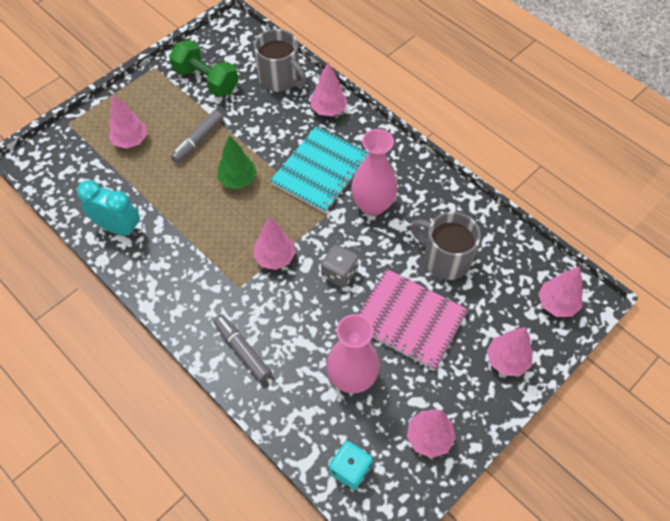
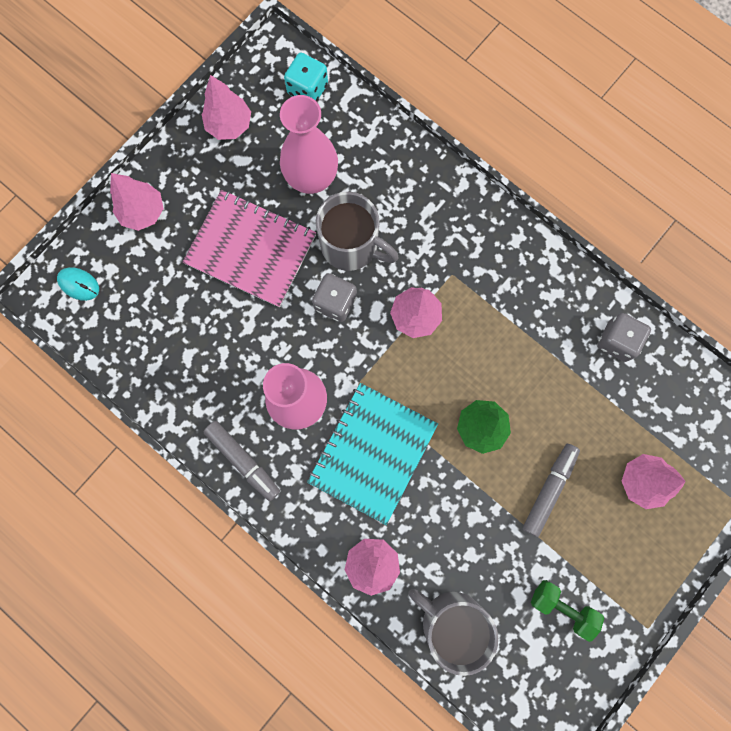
camera: 175 degrees right, 20 degrees up
(118, 228) = (616, 341): turquoise clock -> grey dice
(206, 80) = (562, 607): green dumbbell -> green dumbbell, size x0.64
(242, 350) = (435, 199): grey marker -> grey marker (243, 461)
(445, 259) = (208, 332): grey mug -> grey mug (351, 245)
(557, 304) = (79, 284): pink tree -> turquoise mouse

